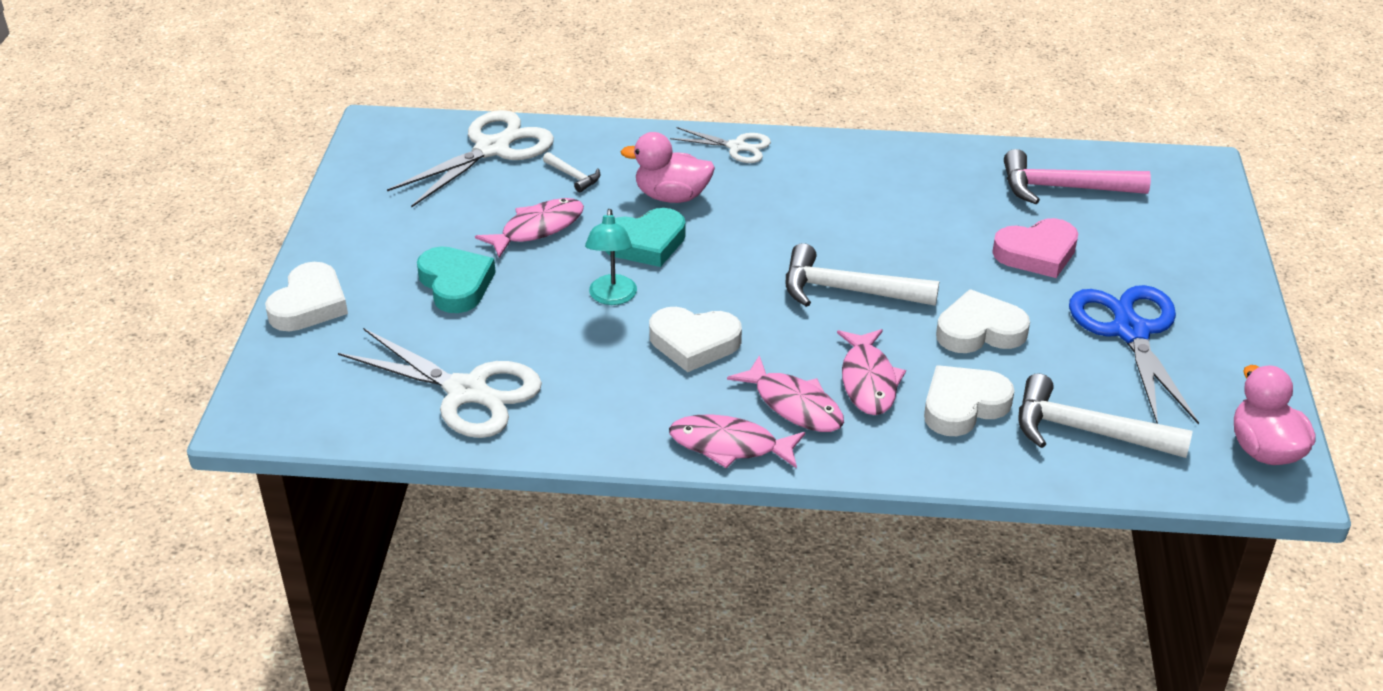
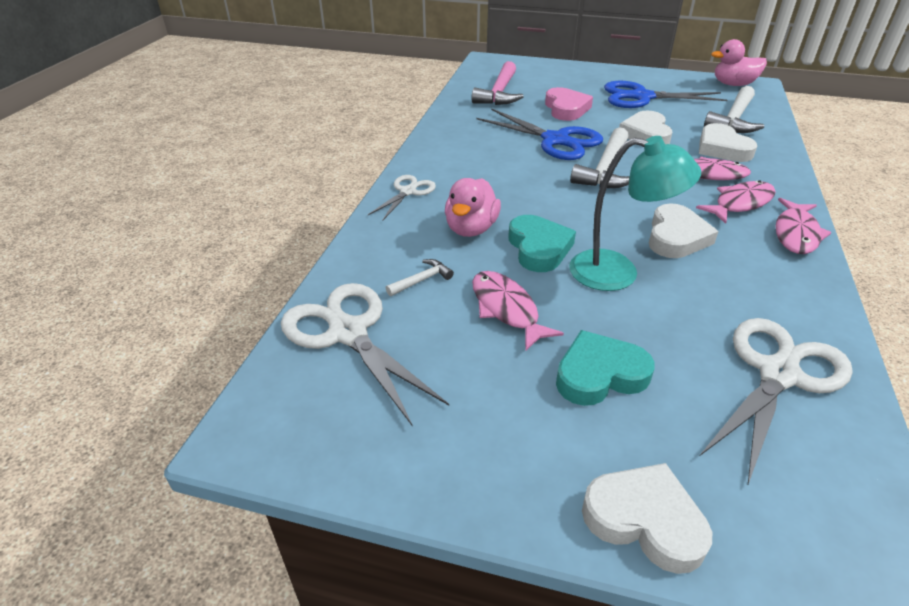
camera: 80 degrees left, 0 degrees up
(612, 297) = (618, 272): turquoise lamp -> turquoise lamp, size x1.54
(920, 246) = (555, 140): none -> blue scissors

